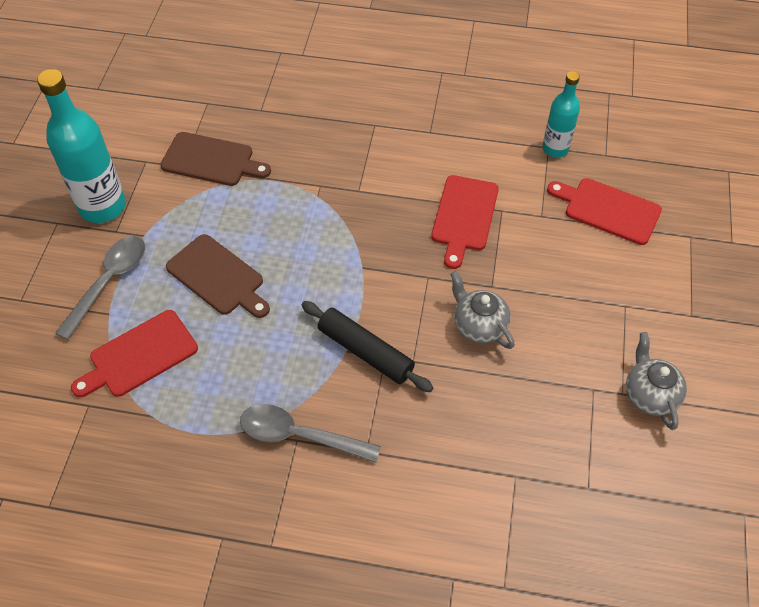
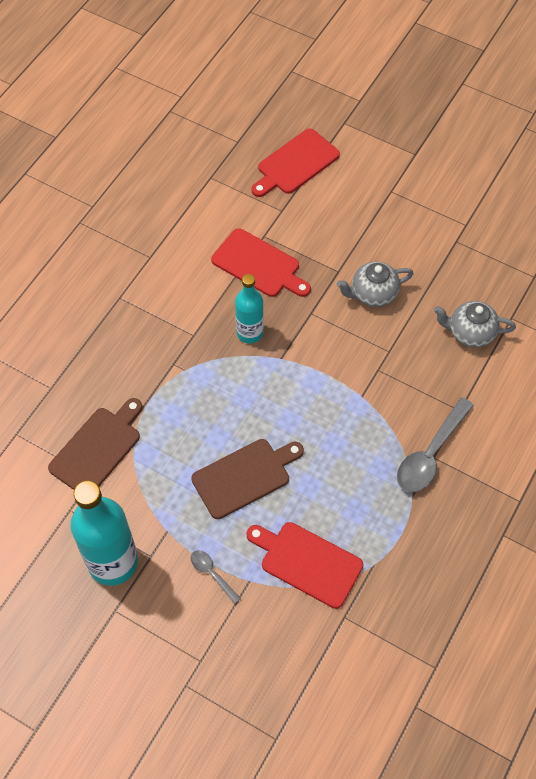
camera: 70 degrees left, 5 degrees up
(109, 282) = (212, 574): grey spoon -> grey spoon, size x0.52
(139, 356) = (307, 562): red cutting board -> red cutting board turned 135 degrees clockwise
(365, 352) = (368, 382): black rolling pin -> none
(555, 149) = (214, 173): turquoise bottle -> turquoise bottle (250, 333)
(649, 394) = (472, 209): grey teapot -> grey teapot (470, 333)

